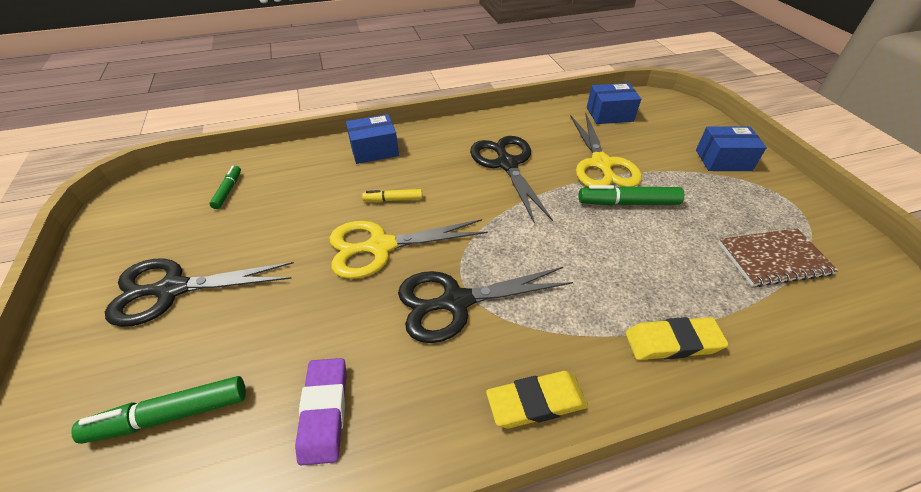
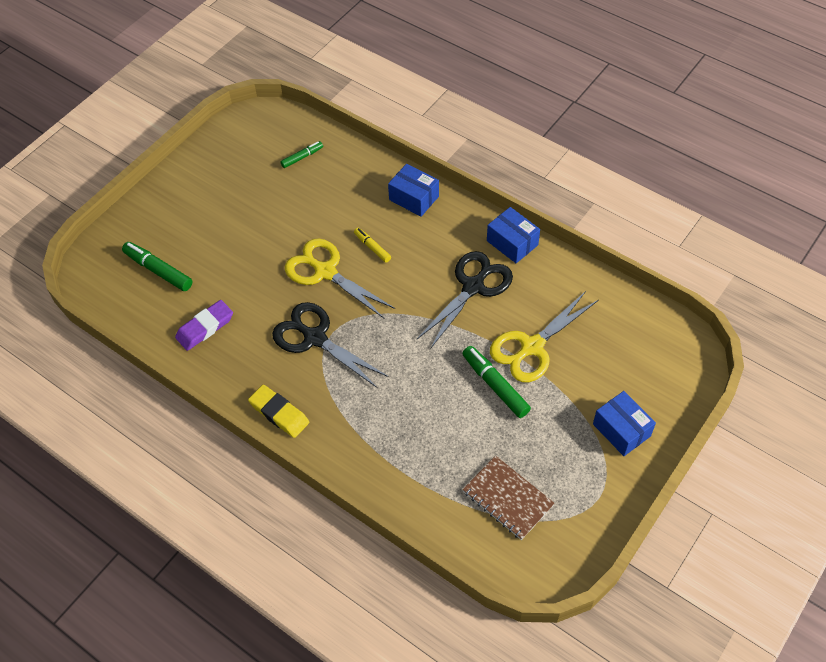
camera: 55 degrees right, 10 degrees up
(172, 289) = (215, 204): black scissors -> none
(609, 114) = (619, 319): blue box -> blue box (512, 243)
(672, 342) = (374, 462): yellow eraser -> none

